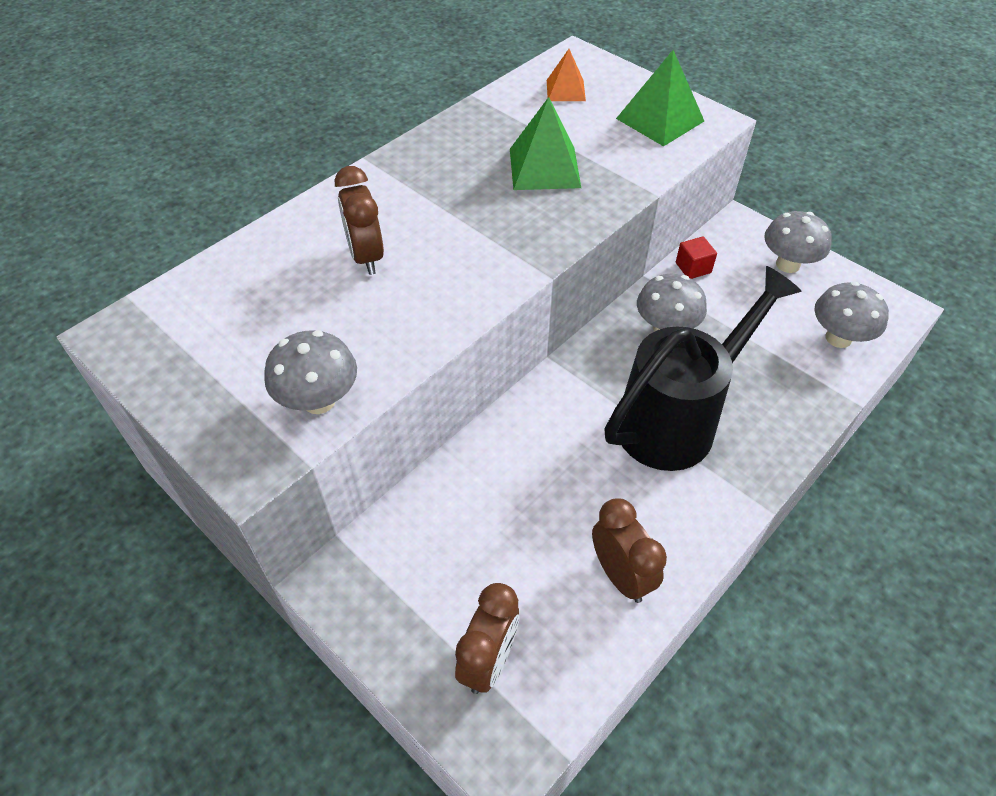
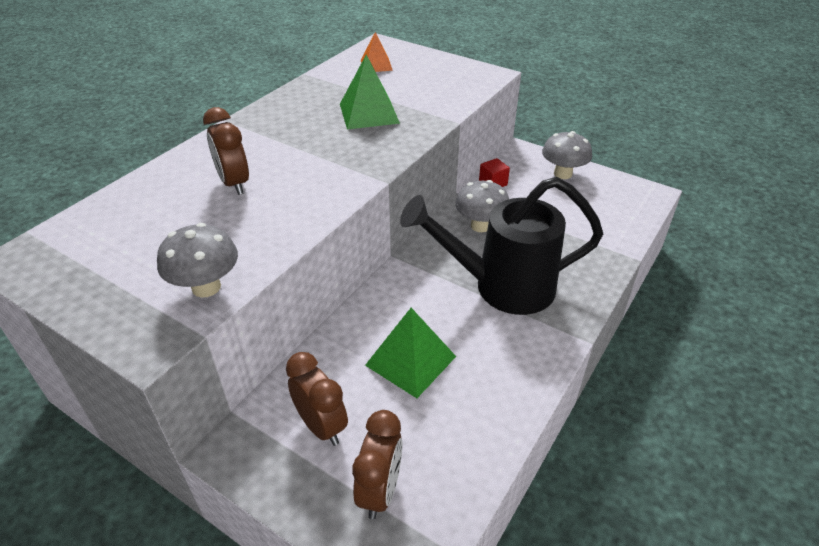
camera: 10 degrees left, 10 degrees down
(620, 575) = (480, 406): brown clock -> brown clock (321, 426)
(660, 119) = (450, 77): green pyramid -> green pyramid (410, 360)
(676, 420) = (502, 287): black watering can -> black watering can turned 135 degrees counterclockwise
(838, 338) = (611, 217): grey mushroom -> none

